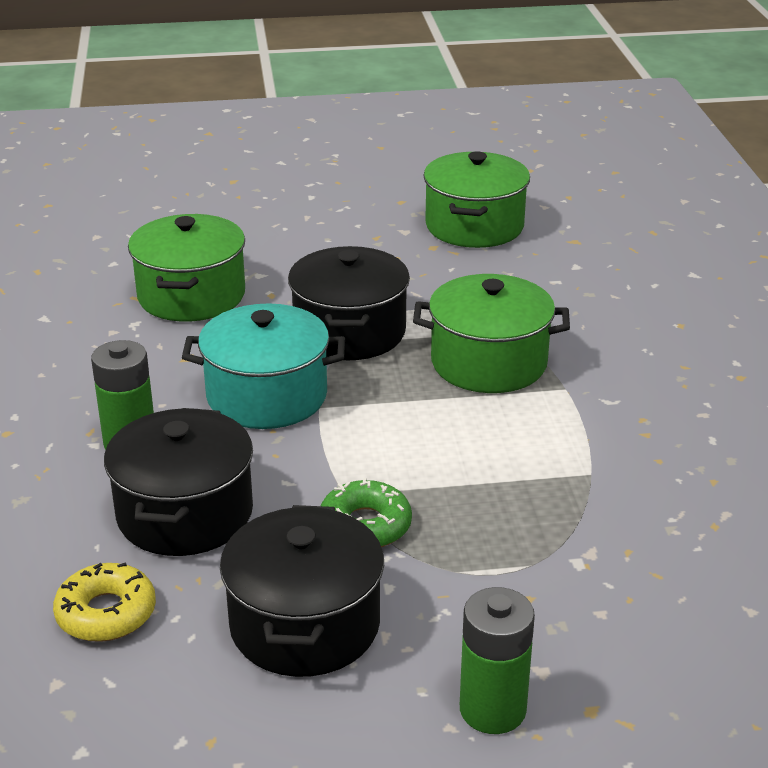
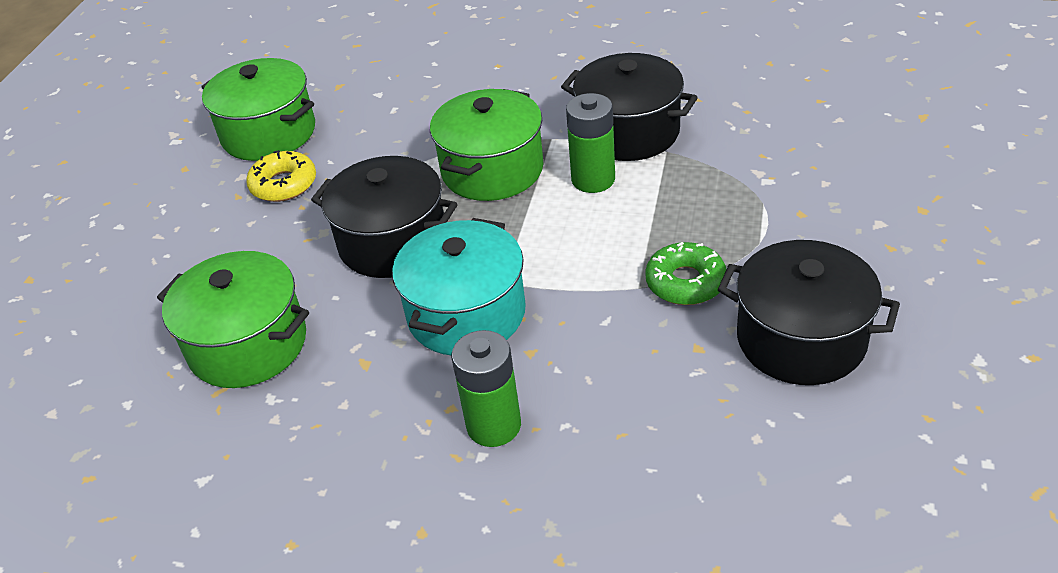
camera: 65 degrees left, 10 degrees up
(106, 613) = (752, 471): yellow donut -> yellow donut (284, 184)
(185, 514) = (626, 397): black pot -> black pot (629, 132)
(492, 709) = (915, 255): green battery -> green battery (593, 179)

